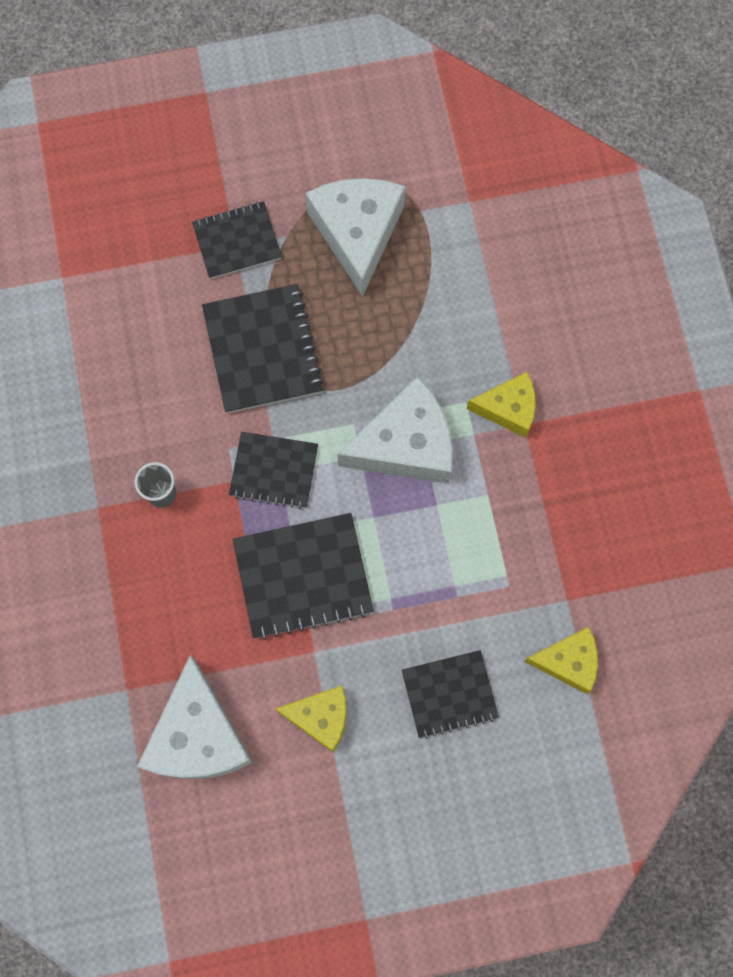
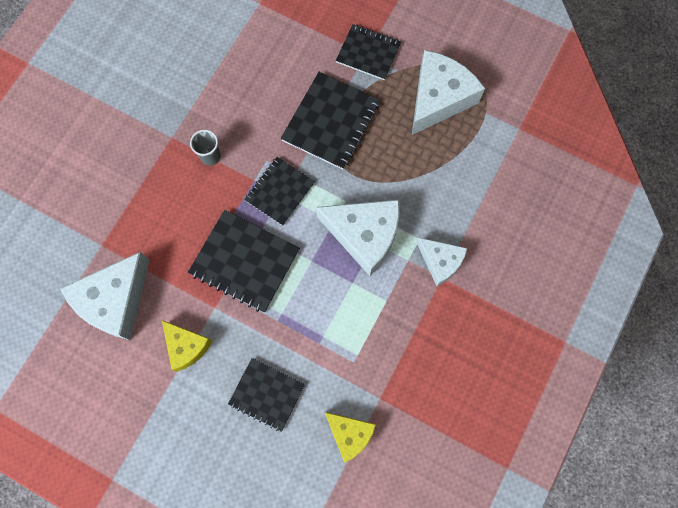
camera: 40 degrees right, 0 degrees up
(274, 471) = (280, 192): black notebook -> black notebook turned 75 degrees clockwise
(508, 408) = (440, 262): yellow cheese -> white cheese

